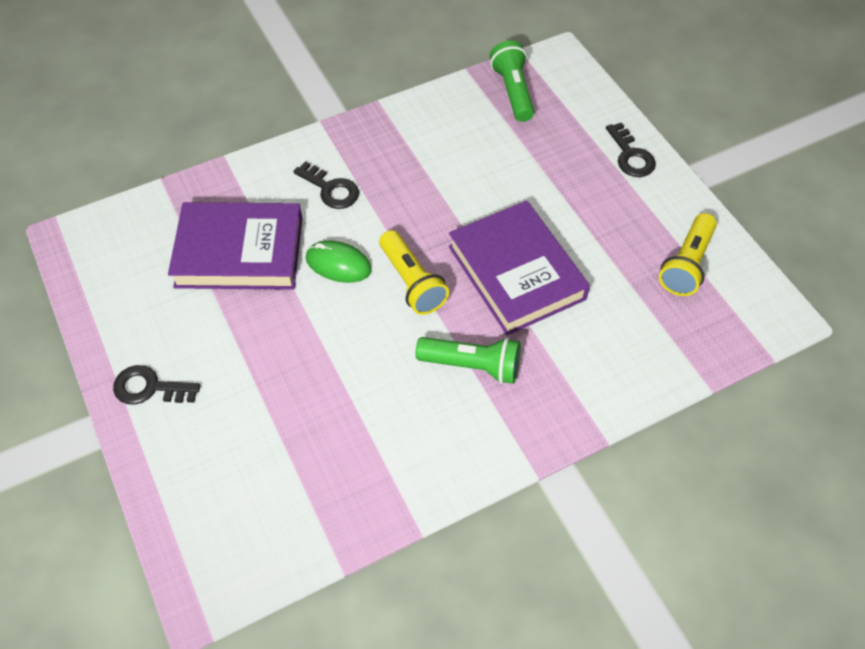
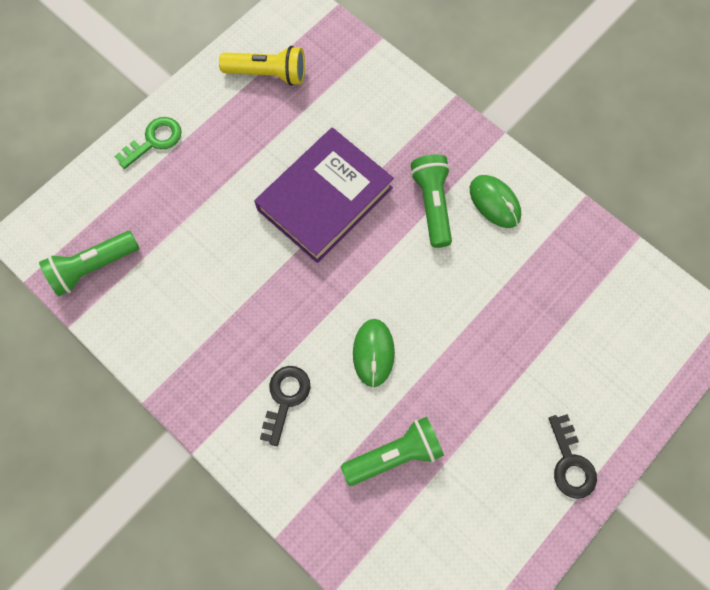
camera: 110 degrees left, 15 degrees up
(239, 252) = (395, 454): purple book -> green flashlight
(412, 282) = (368, 280): yellow flashlight -> none
(451, 428) = (494, 202): none -> green mouse
(631, 156) = (154, 140): black key -> green key

